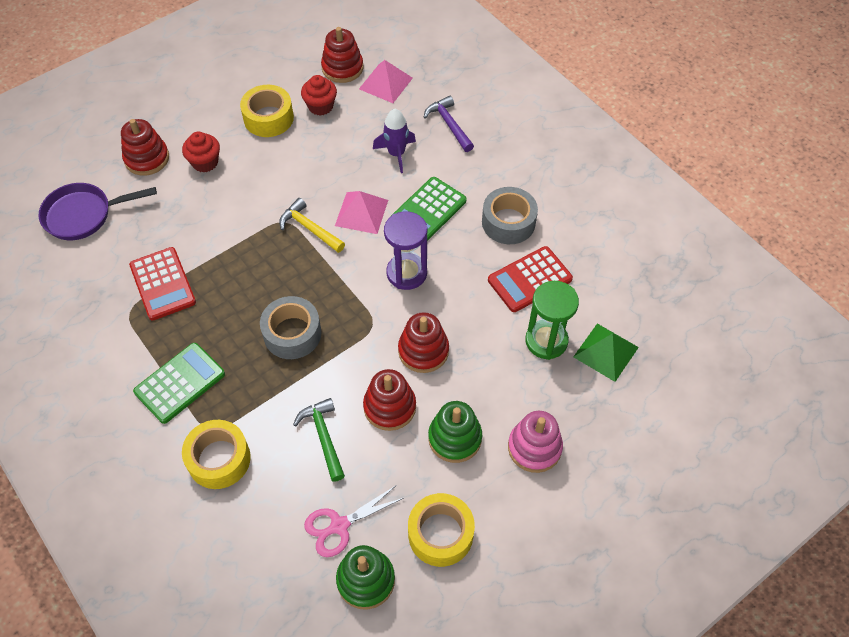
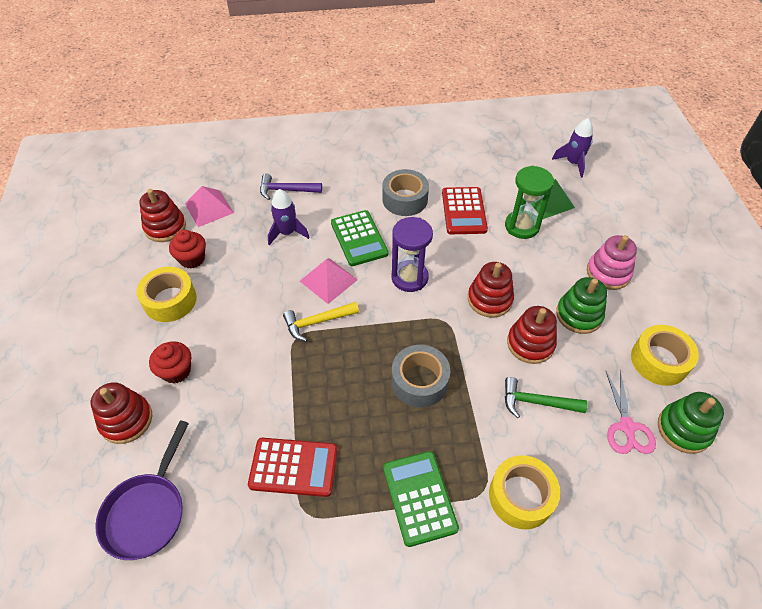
camera: 60 degrees left, 5 degrees down
(691, 354) = (573, 163): none -> purple rocket

